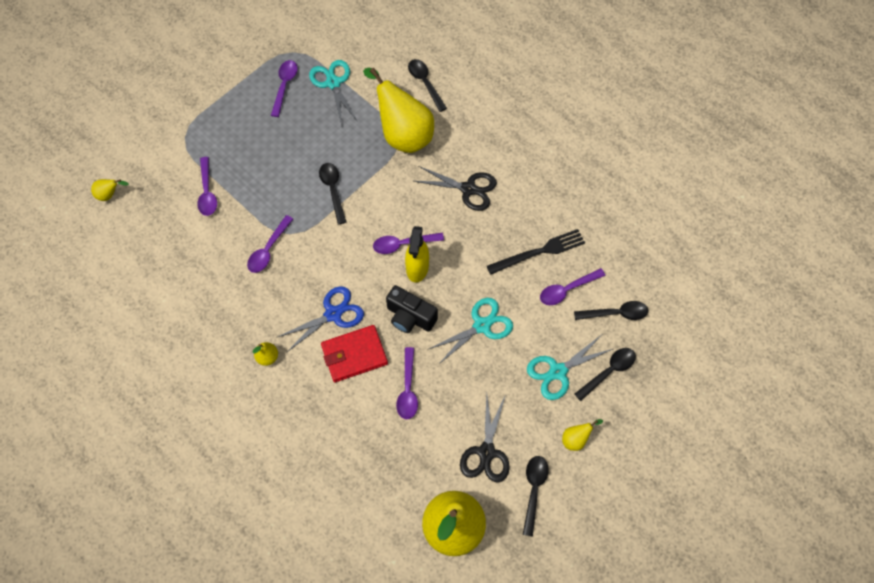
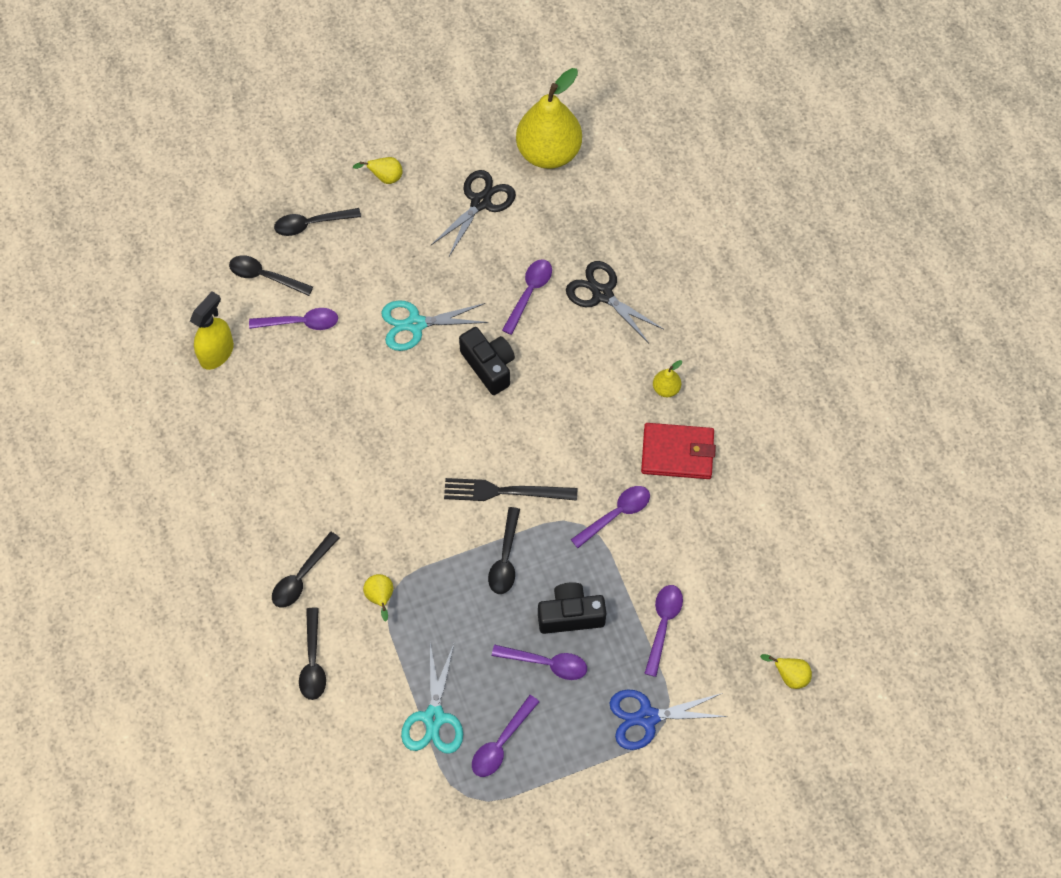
camera: 155 degrees left, 0 degrees up
(272, 173) = (570, 615): none -> black camera
(333, 314) = (573, 405): blue scissors -> blue scissors (647, 717)
(354, 355) = (569, 351): red wallet -> red wallet (677, 453)
(403, 134) = (380, 598): yellow pear -> yellow pear, size x0.41
(403, 244) = (454, 453): purple spoon -> purple spoon (546, 663)
(417, 268) = (452, 418): yellow spray bottle -> yellow spray bottle (217, 353)
(468, 189) = (340, 488): black scissors -> black scissors (602, 294)
(534, 490) = (453, 152): black spoon -> black spoon (302, 576)
(539, 252) = (304, 377): black fork -> black fork (505, 491)
(558, 372) = (363, 245): turquoise scissors -> none

